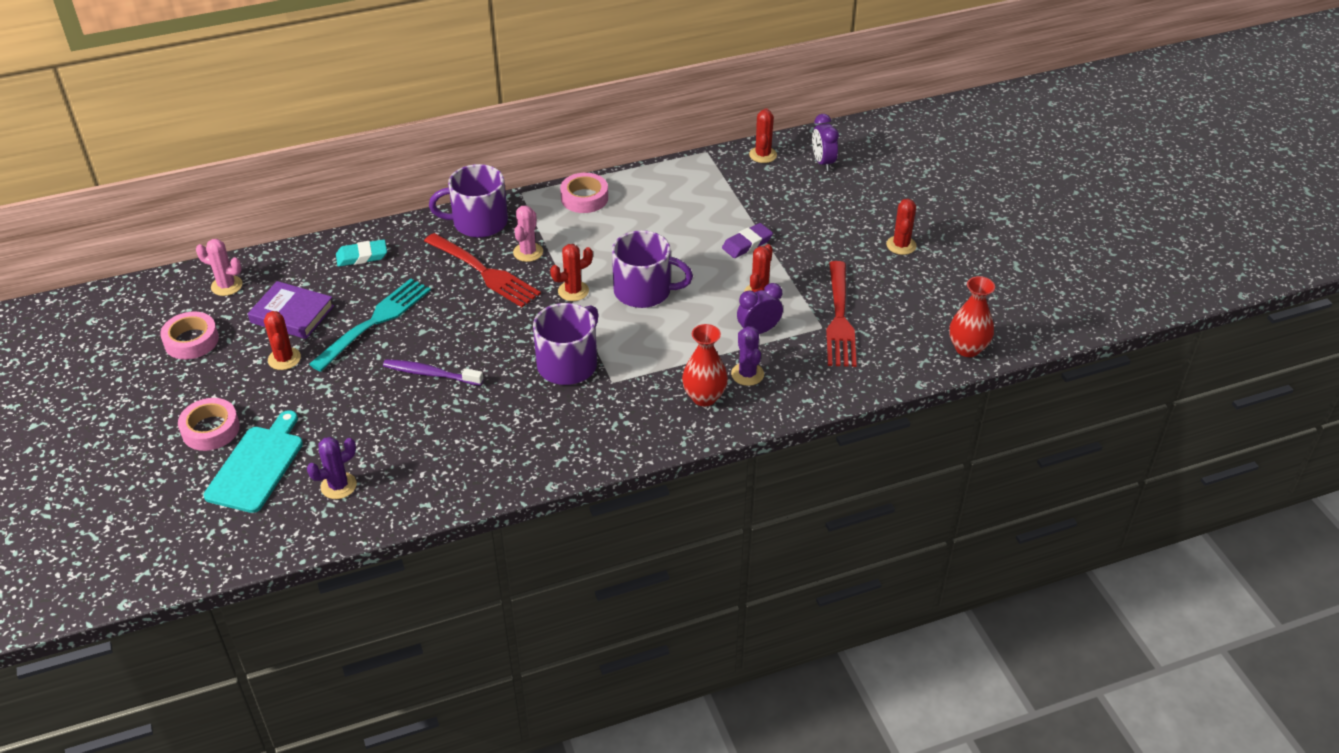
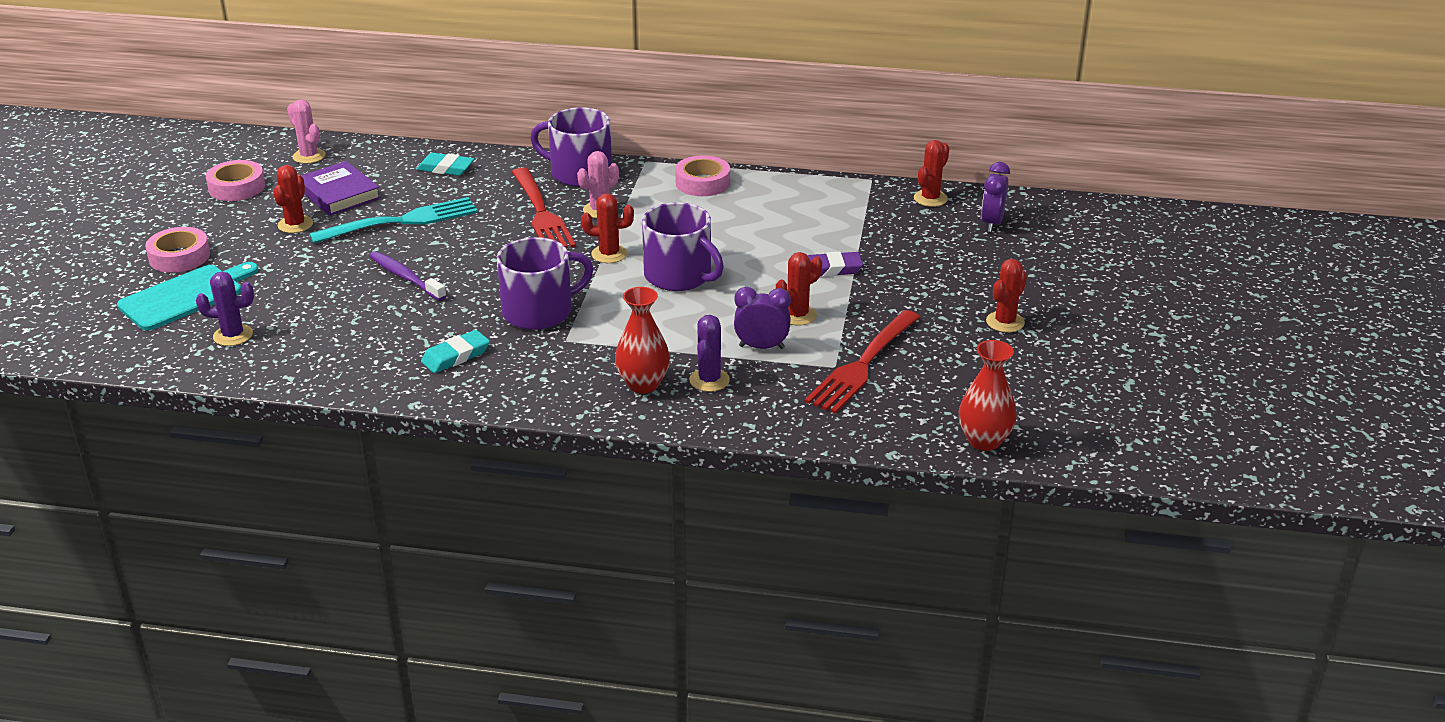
camera: 30 degrees right, 10 degrees down
(541, 430) = (456, 356): none -> turquoise eraser

